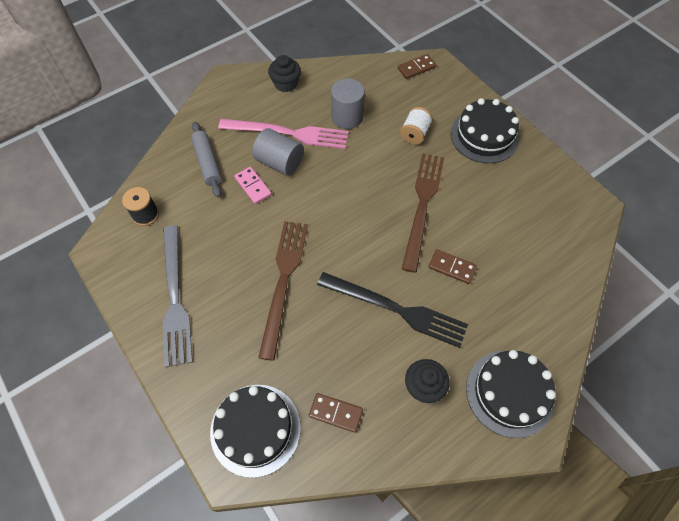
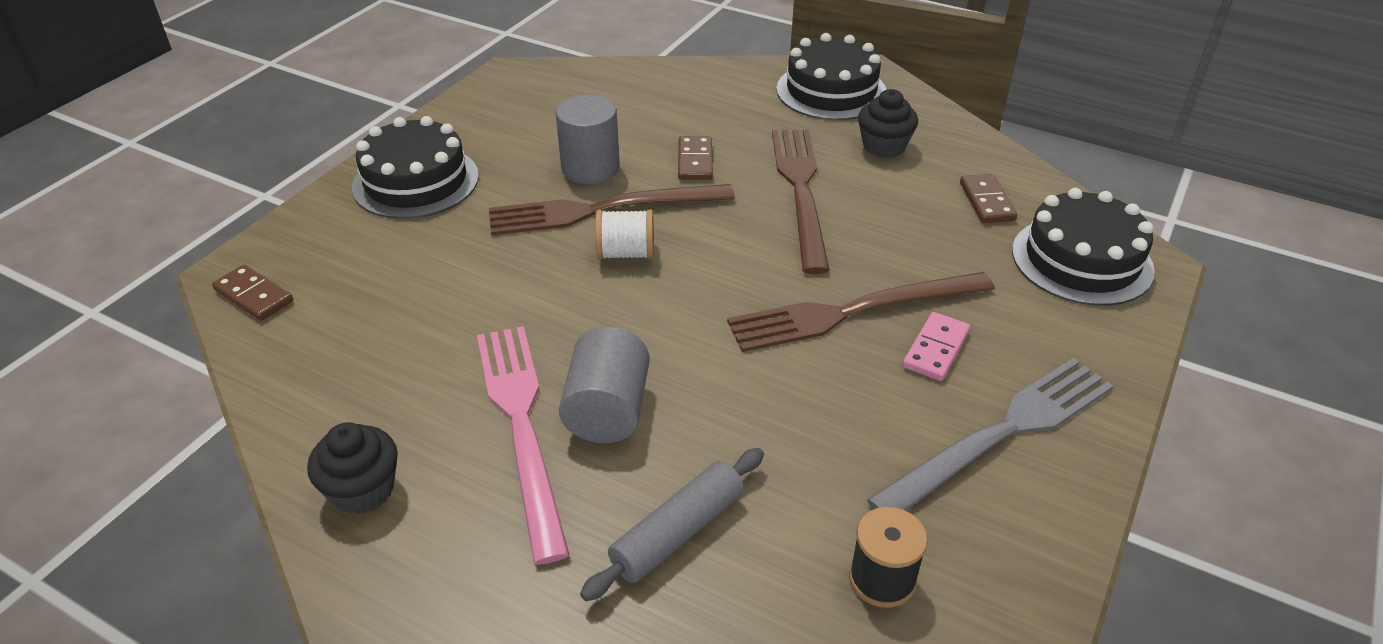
camera: 115 degrees left, 20 degrees down
(253, 186) = (692, 427): pink domino -> pink domino (935, 349)
(347, 117) = (435, 352): grey cylinder -> grey cylinder (590, 168)
(396, 309) = (800, 191): black fork -> brown fork
(414, 133) = (444, 255): white spool -> white spool (626, 253)

